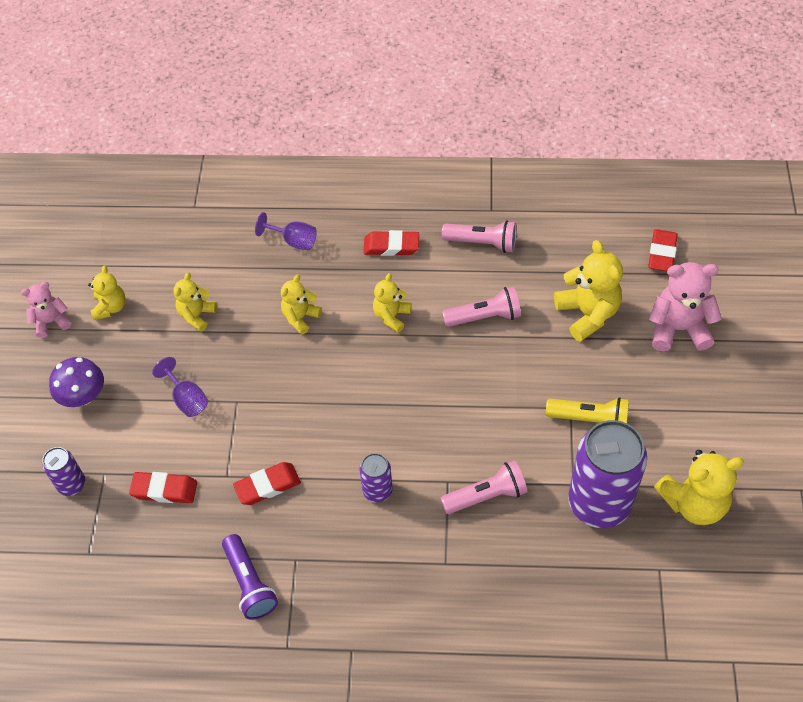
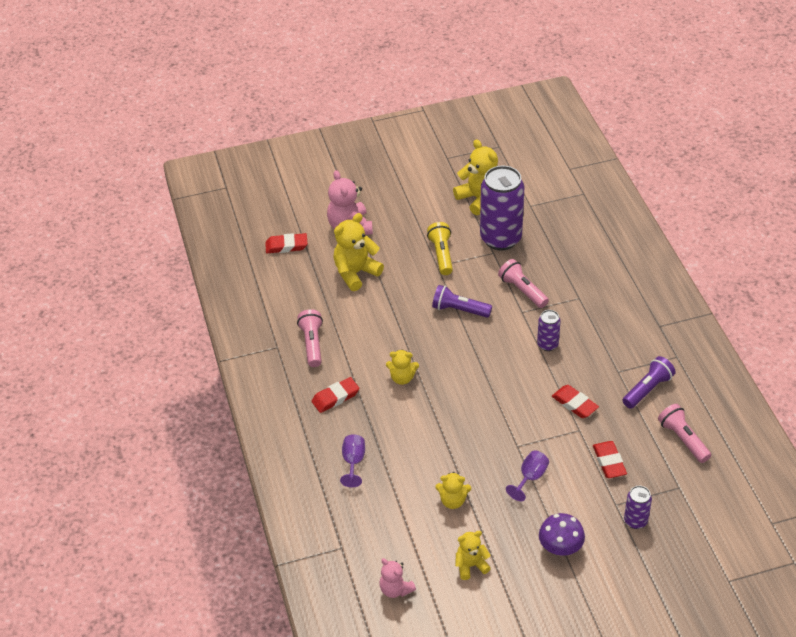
camera: 110 degrees left, 10 degrees down
(51, 322) = (503, 603): pink teddy bear -> pink teddy bear (395, 589)
(300, 317) = (426, 432): yellow teddy bear -> none
(391, 246) = (335, 397): red eraser -> red eraser turned 75 degrees clockwise
(479, 409) = (459, 310): none -> purple flashlight
(484, 317) = (381, 326): pink flashlight -> pink flashlight (683, 439)

